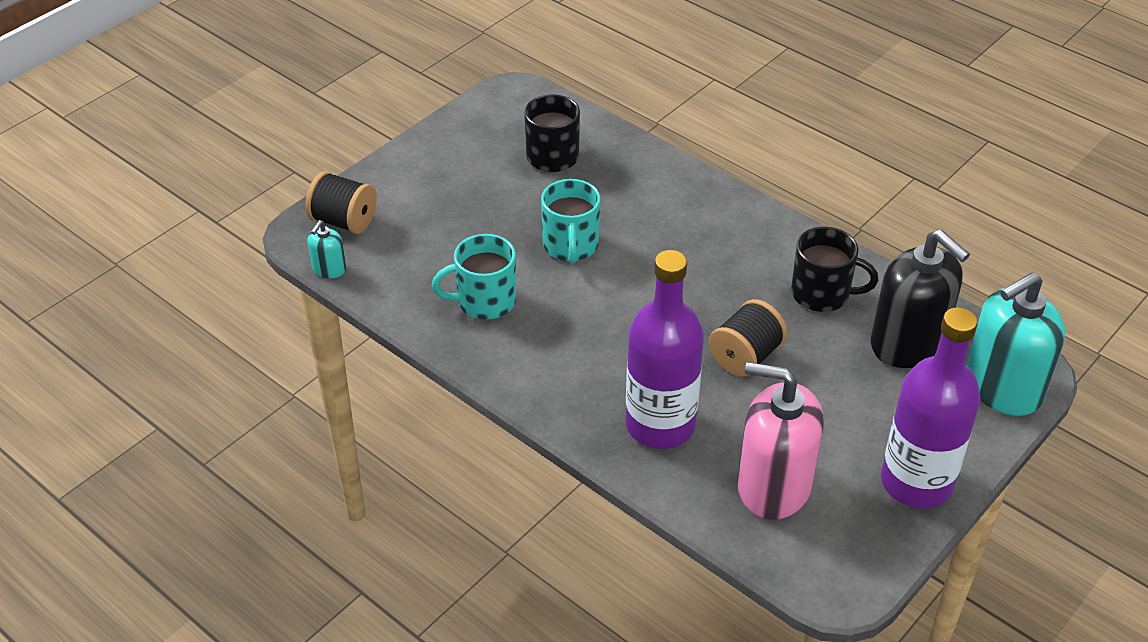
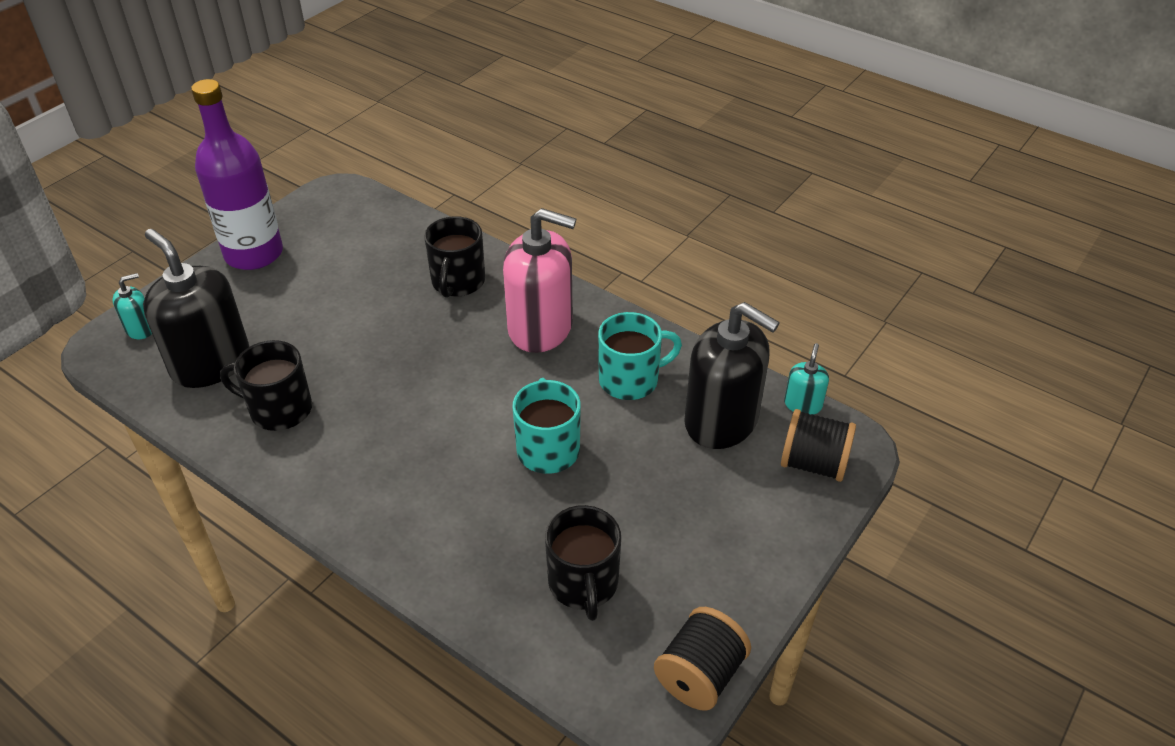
camera: 175 degrees right, 0 degrees up
(410, 259) = (721, 421): none -> black soap dispenser
(660, 425) = (457, 282): purple bottle -> black mug
(745, 356) = (373, 342): black spool -> black spool (699, 675)
(773, 486) = (370, 245): pink soap dispenser -> pink soap dispenser (540, 328)
(1002, 387) = (140, 329): turquoise soap dispenser -> turquoise soap dispenser, size x0.45

